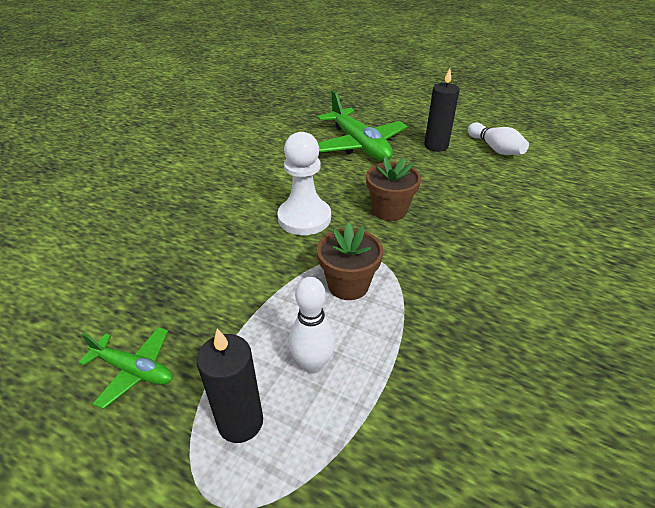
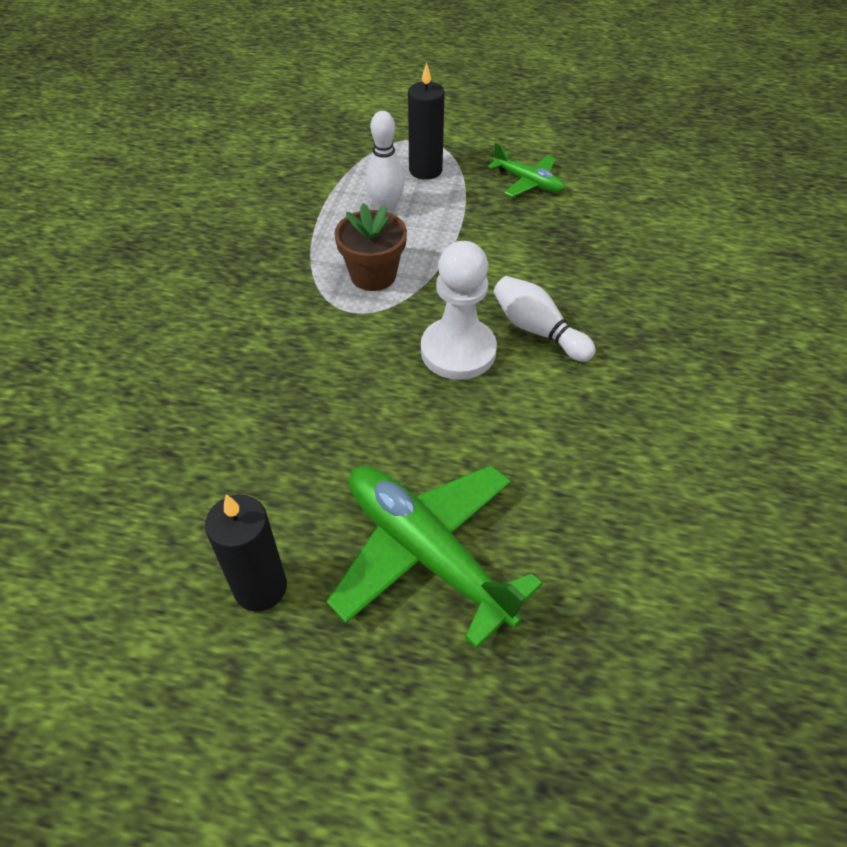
camera: 165 degrees right, 10 degrees up
(134, 370) = (528, 182): green plane -> green plane turned 150 degrees counterclockwise
(389, 210) = (340, 388): brown flower pot -> none
(495, 148) = (128, 607): white bowling pin -> white bowling pin (538, 330)

